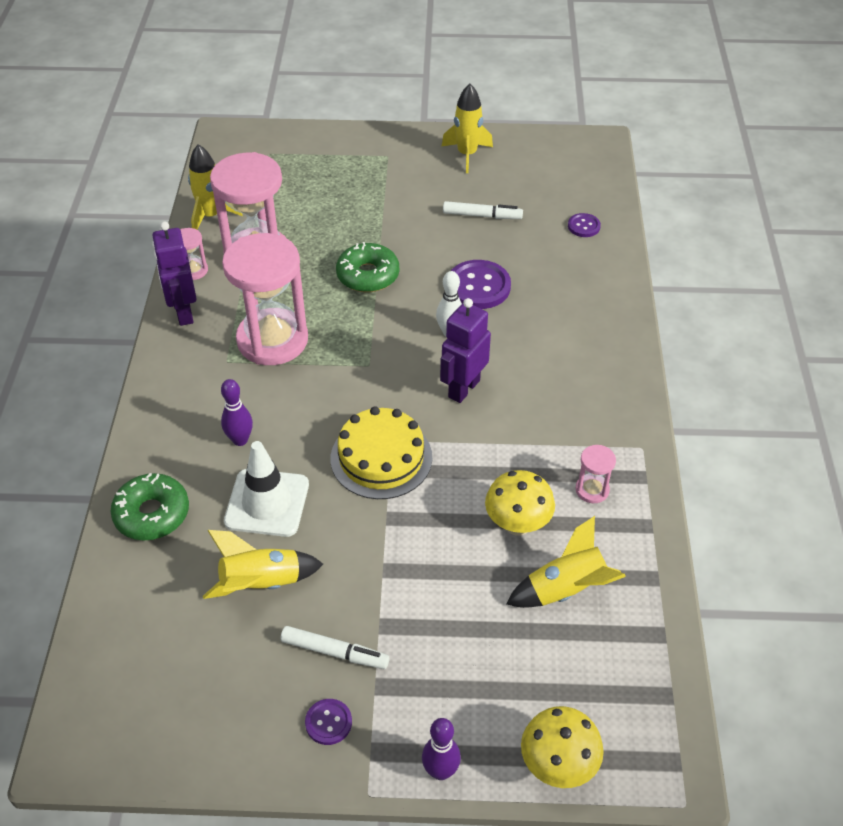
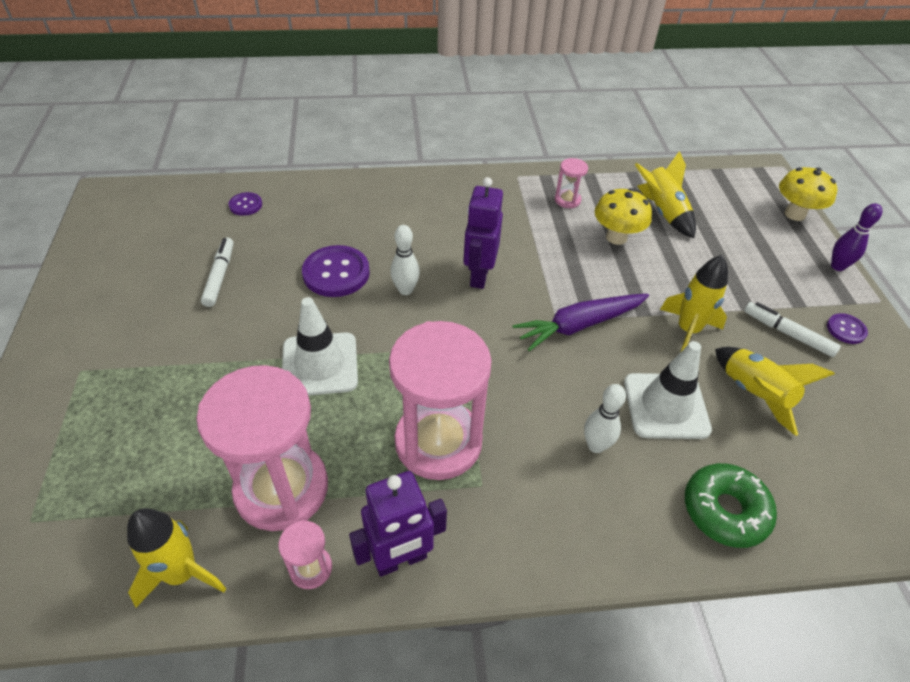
camera: 100 degrees left, 0 degrees up
(240, 440) = (596, 445): purple bowling pin -> white bowling pin
(334, 652) = (787, 333): white marker -> white marker turned 60 degrees counterclockwise
(368, 275) = (320, 364): green donut -> white traffic cone
(381, 458) = (579, 325): yellow cake -> purple carrot
(463, 388) = (479, 276): purple robot -> purple robot turned 75 degrees clockwise
(467, 155) = (99, 295): yellow rocket -> yellow rocket (687, 330)

